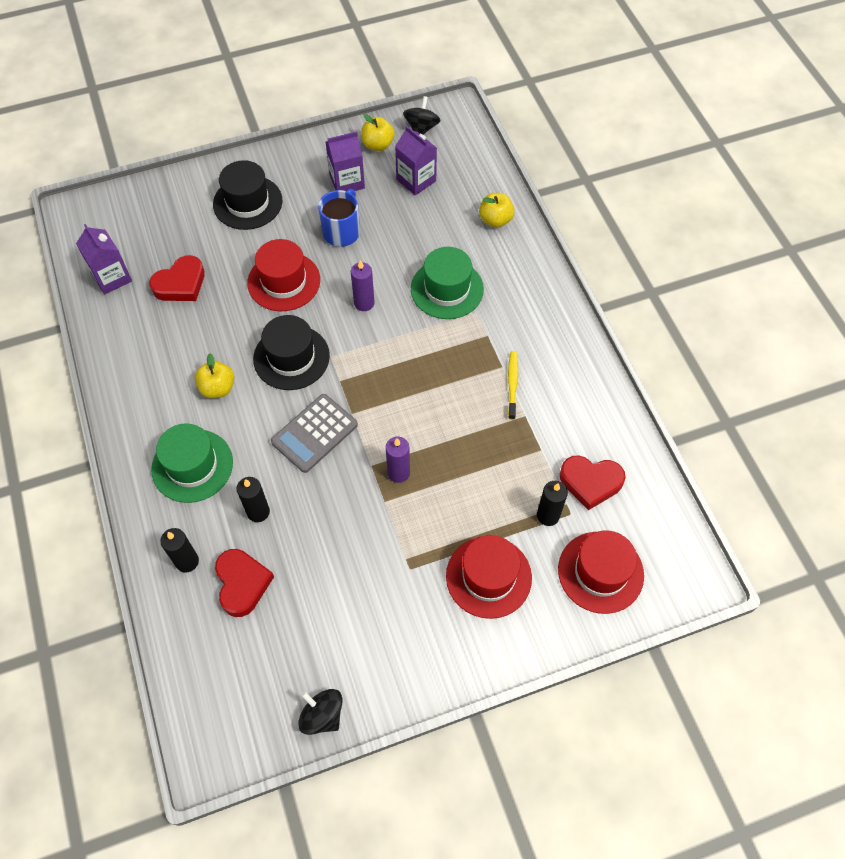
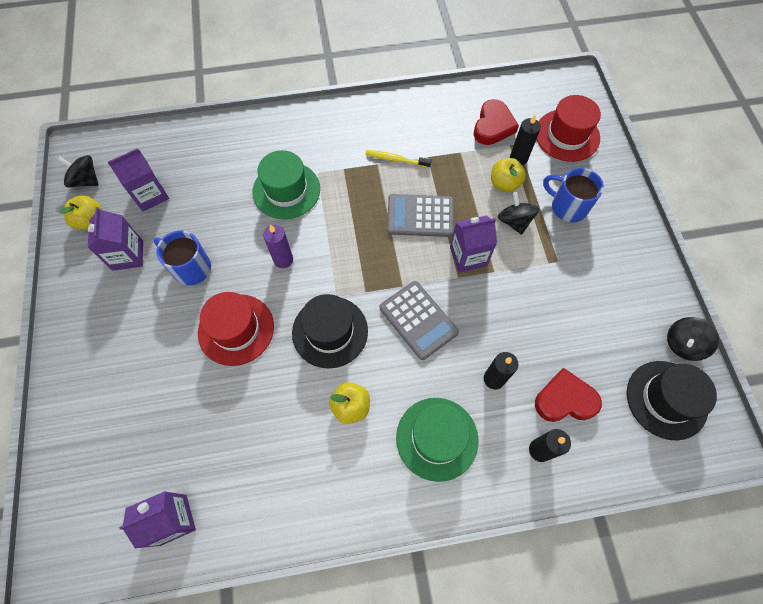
camera: 80 degrees left, 5 degrees up
(180, 284) = (207, 437): red heart -> none
(247, 202) = (118, 356): black hat -> black hat (666, 399)
(398, 473) = (468, 256): purple candle -> purple carton
(441, 419) = (420, 216): none -> grey calculator
(454, 517) = (514, 221): none -> black spinning top
(488, 577) = (567, 207): red hat -> blue mug
(495, 220) = (221, 141): yellow apple -> yellow apple (504, 183)

